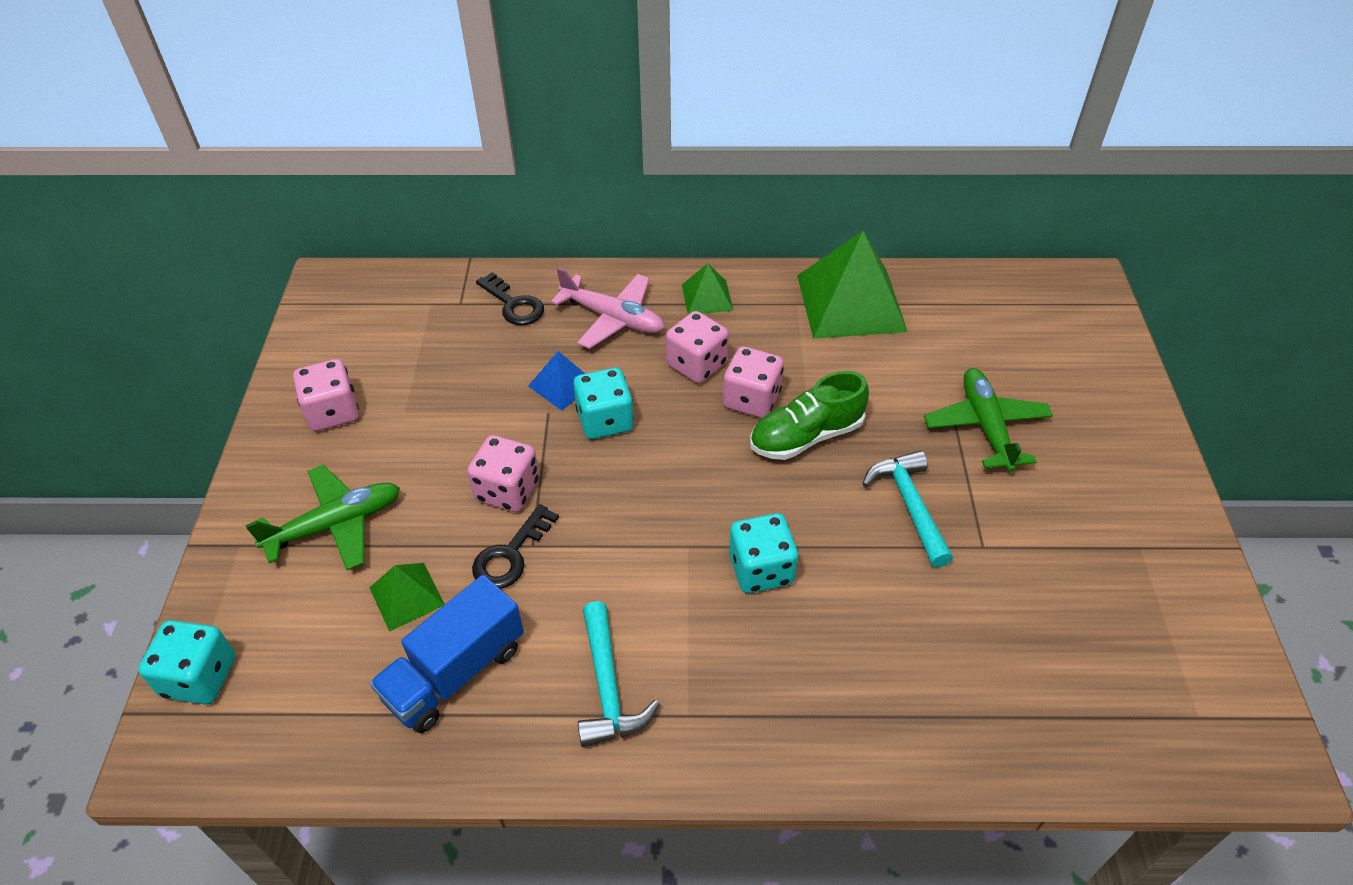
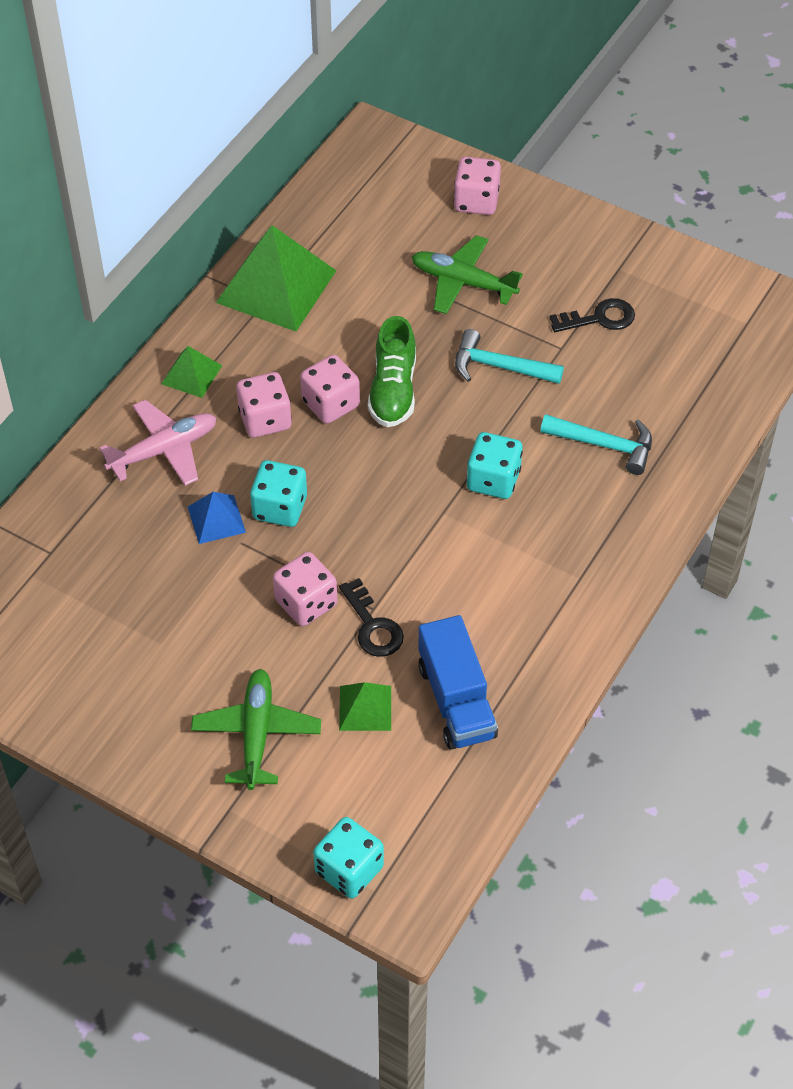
camera: 60 degrees left, 5 degrees up
(333, 412) = (120, 696): pink dice -> pink dice (476, 201)
(514, 304) = (86, 513): black key -> black key (599, 318)
(608, 687) = (529, 613): turquoise hammer -> turquoise hammer (605, 445)

